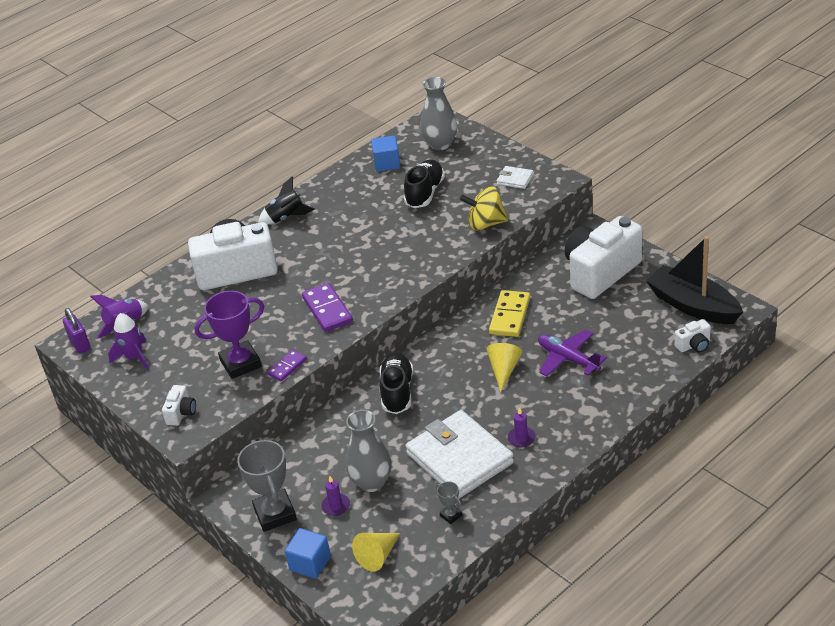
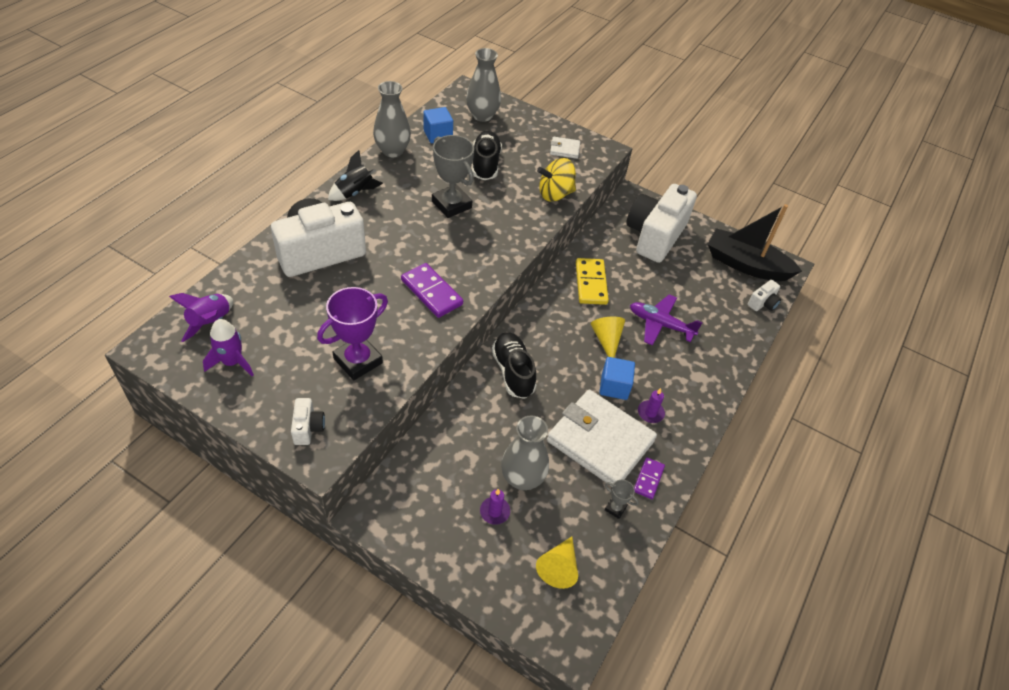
camera: 25 degrees left, 10 degrees up
(80, 344) = (162, 350): purple padlock -> none
(275, 514) = (432, 529): grey trophy -> grey trophy (451, 204)
(287, 367) = (411, 361): purple domino -> purple domino (648, 479)
(310, 563) = (490, 587): blue cube -> blue cube (614, 386)
(336, 179) = (392, 151): none -> grey vase

